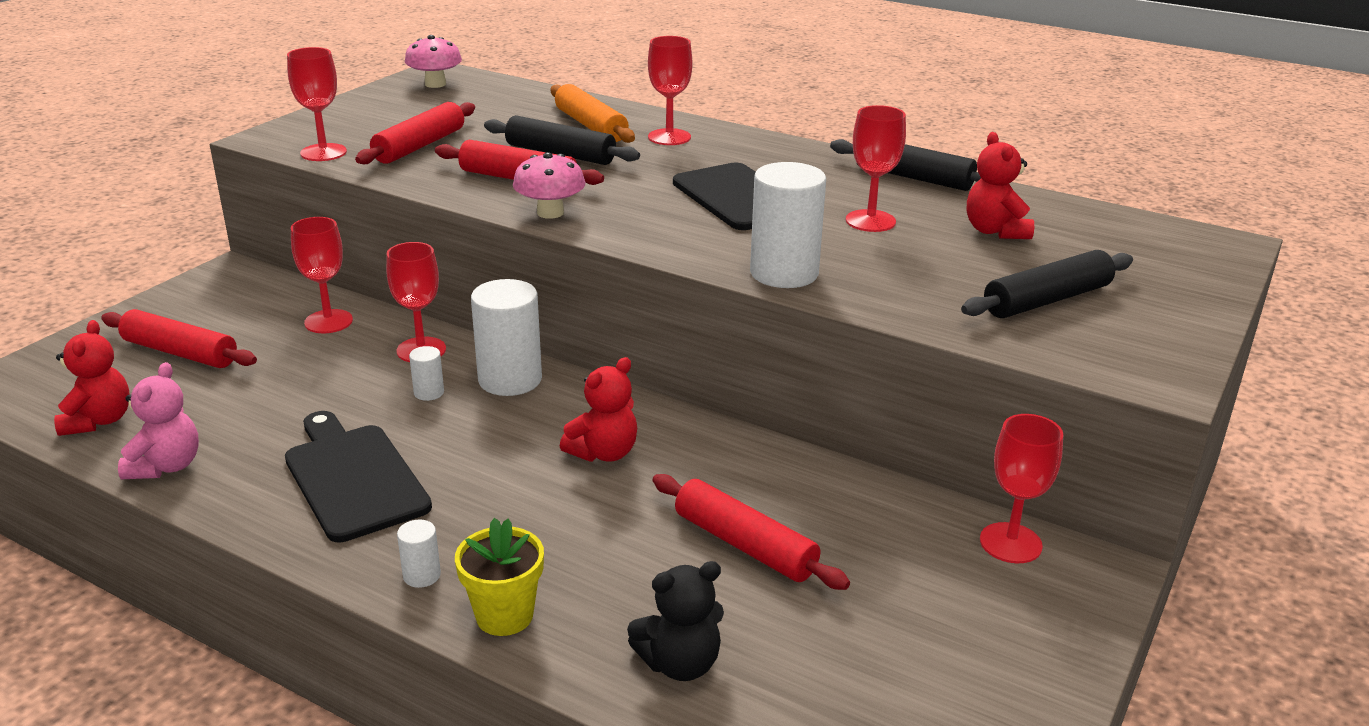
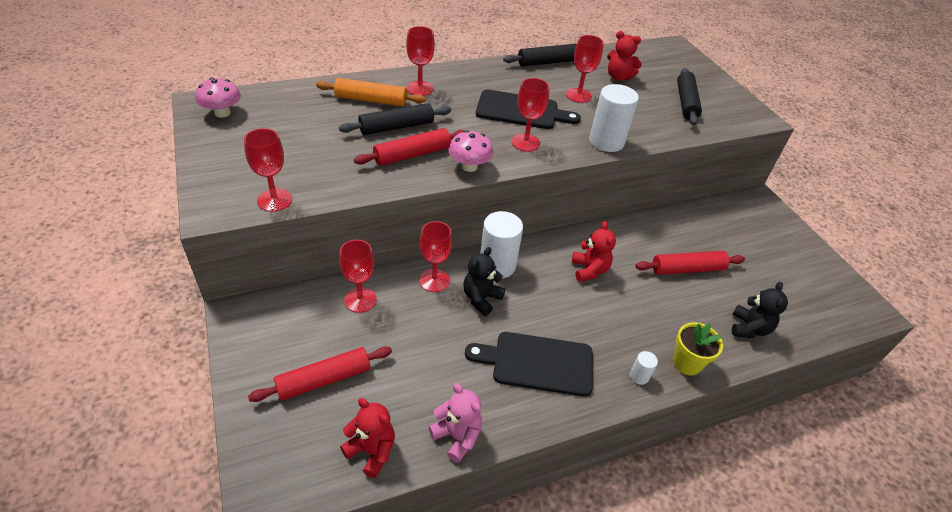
camera: 55 degrees left, 15 degrees up
(420, 146) = (317, 163): red rolling pin -> none
(429, 393) = (481, 298): white cylinder -> black teddy bear
(1010, 543) = (732, 207): red goblet -> red goblet (525, 142)

